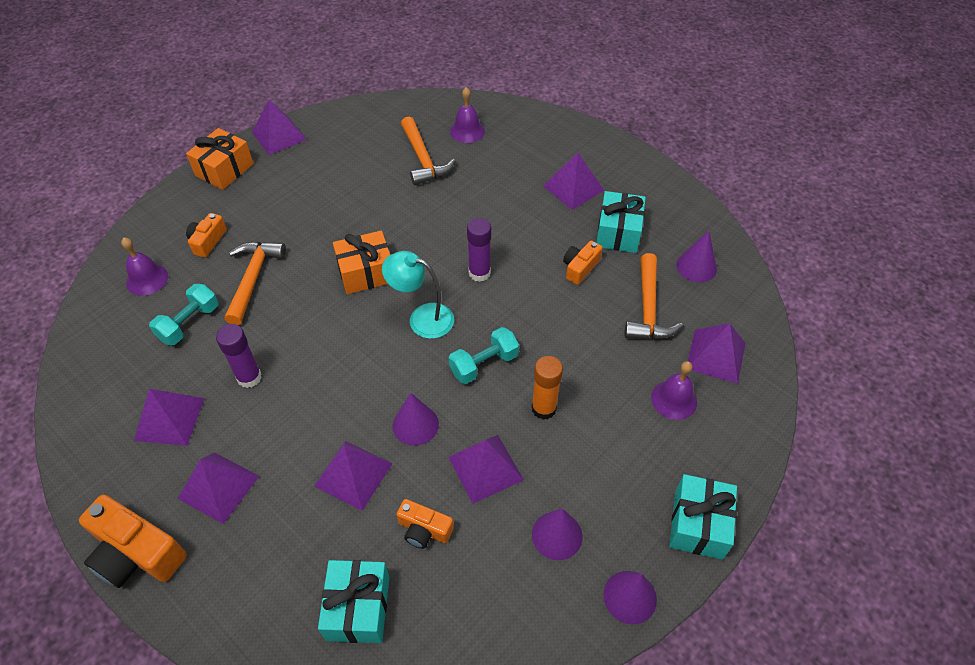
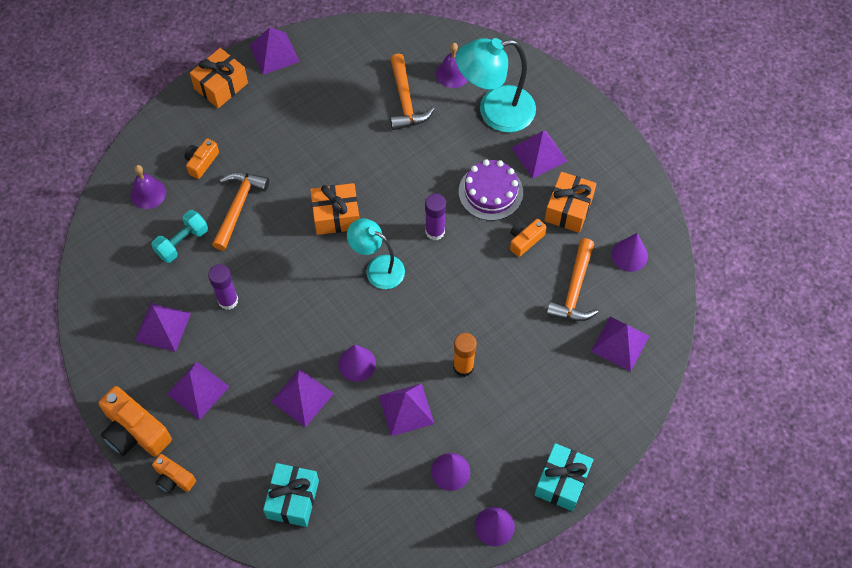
camera: 10 degrees right, 10 degrees up
(424, 530) = (350, 450): orange camera -> orange camera (174, 478)
(484, 364) = (422, 319): turquoise dumbbell -> none
(518, 157) = (495, 112): none -> turquoise lamp
(531, 228) = (490, 192): none -> purple cake
(618, 232) = (568, 209): turquoise gift -> orange gift
(674, 400) = (572, 377): purple bell -> none

